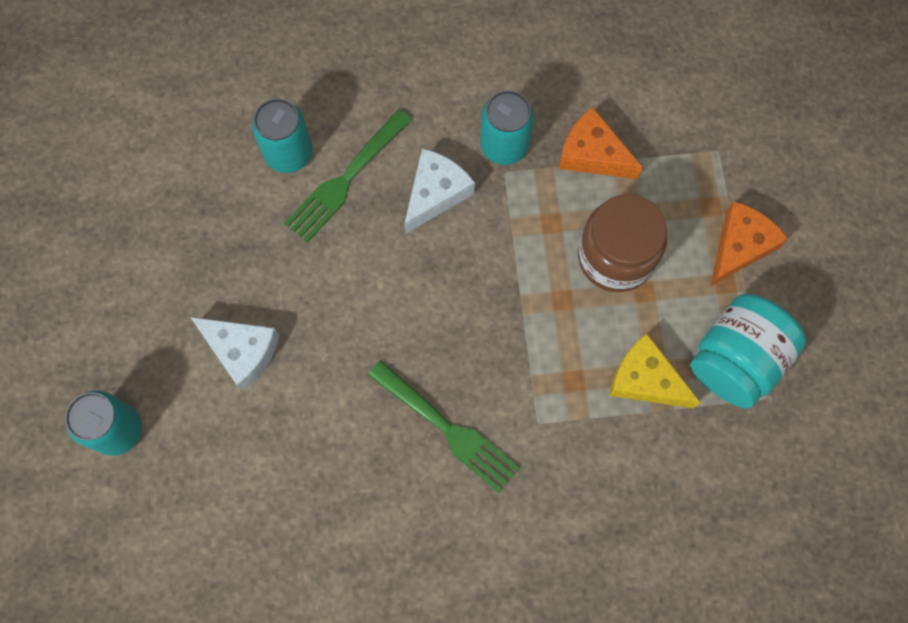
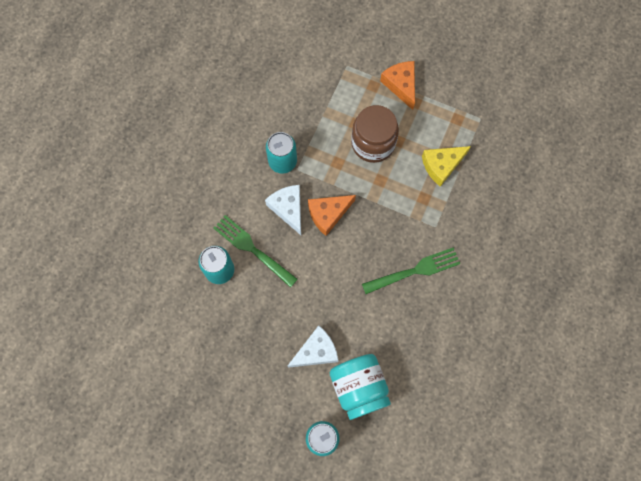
camera: 60 degrees left, 0 degrees up
(345, 179) = (252, 249): green fork -> green fork turned 150 degrees clockwise
(592, 154) = (313, 123): orange cheese -> orange cheese (328, 214)
(736, 360) = (455, 120): turquoise jar -> turquoise jar (359, 388)

